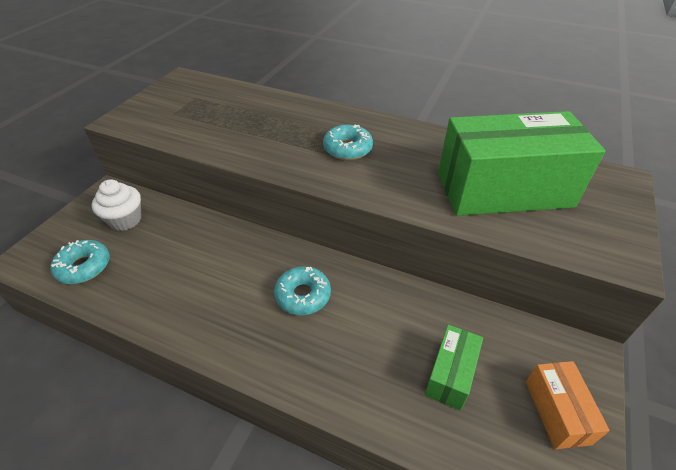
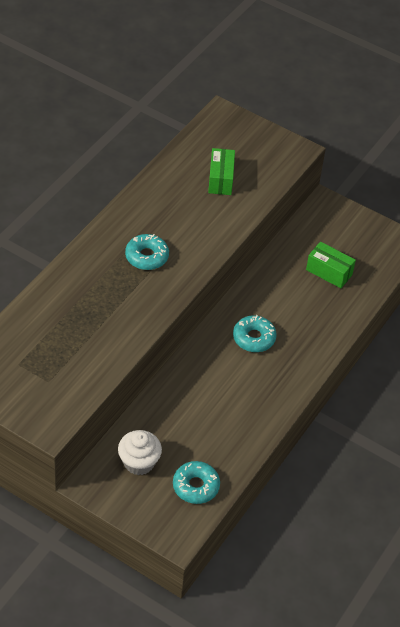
camera: 85 degrees left, 5 degrees up
(503, 189) = (220, 179): green box -> green box, size x0.46
(557, 412) = (358, 232): orange box -> none

